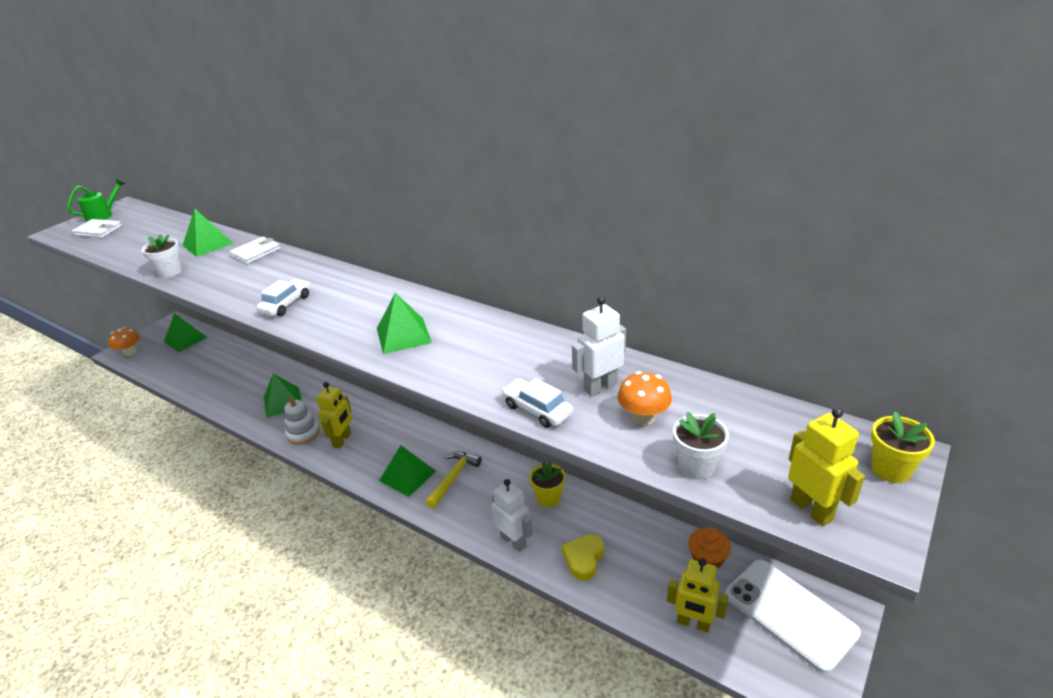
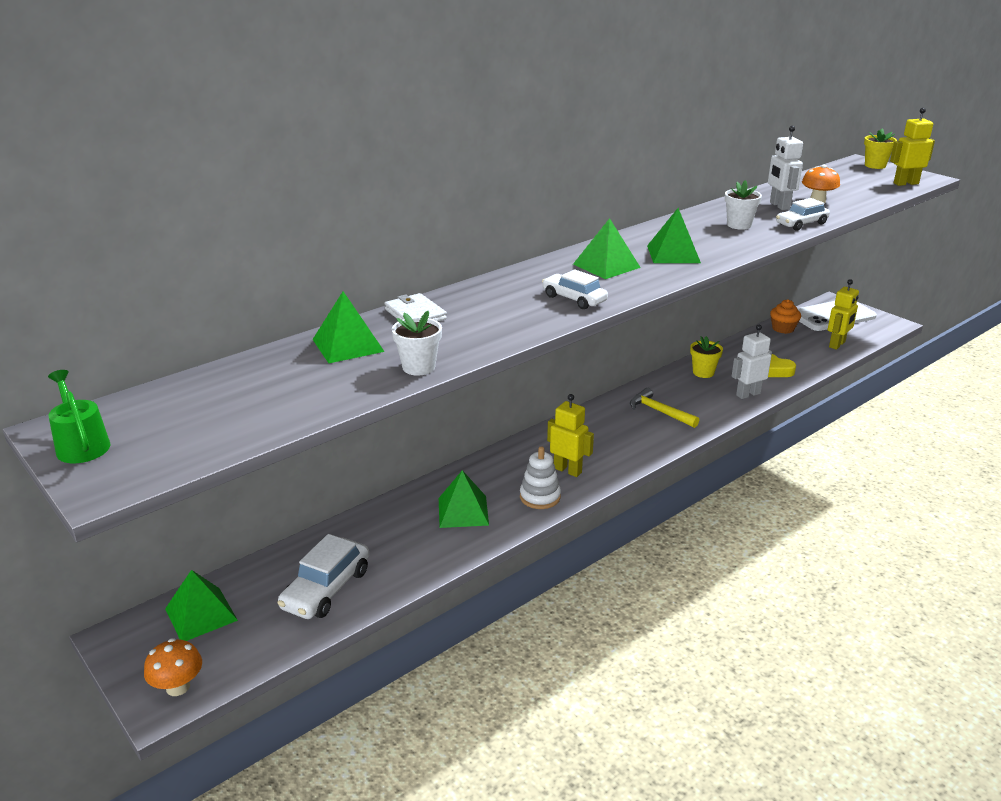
camera: 75 degrees left, 5 degrees down
(98, 231) = (163, 442): white wallet -> none
(202, 372) = (326, 589): none -> white car
(407, 475) = (645, 435): green pyramid -> green pyramid (606, 266)
(696, 466) = (868, 197): white flower pot -> white flower pot (739, 225)

